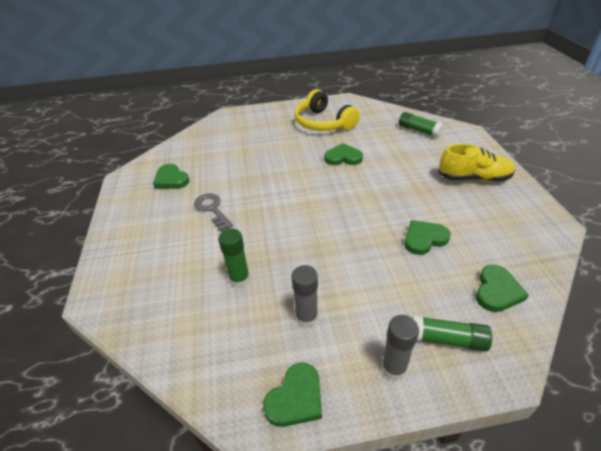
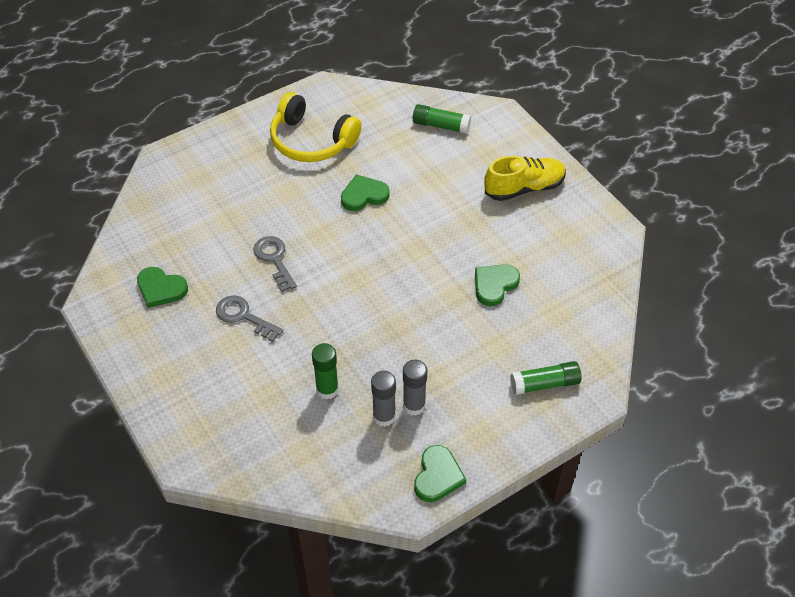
camera: 25 degrees left, 10 degrees up
(257, 180) = (274, 259): none -> grey key
(393, 368) = (508, 424): grey glue stick -> grey glue stick (384, 416)
(497, 291) = (576, 323): green heart -> none

